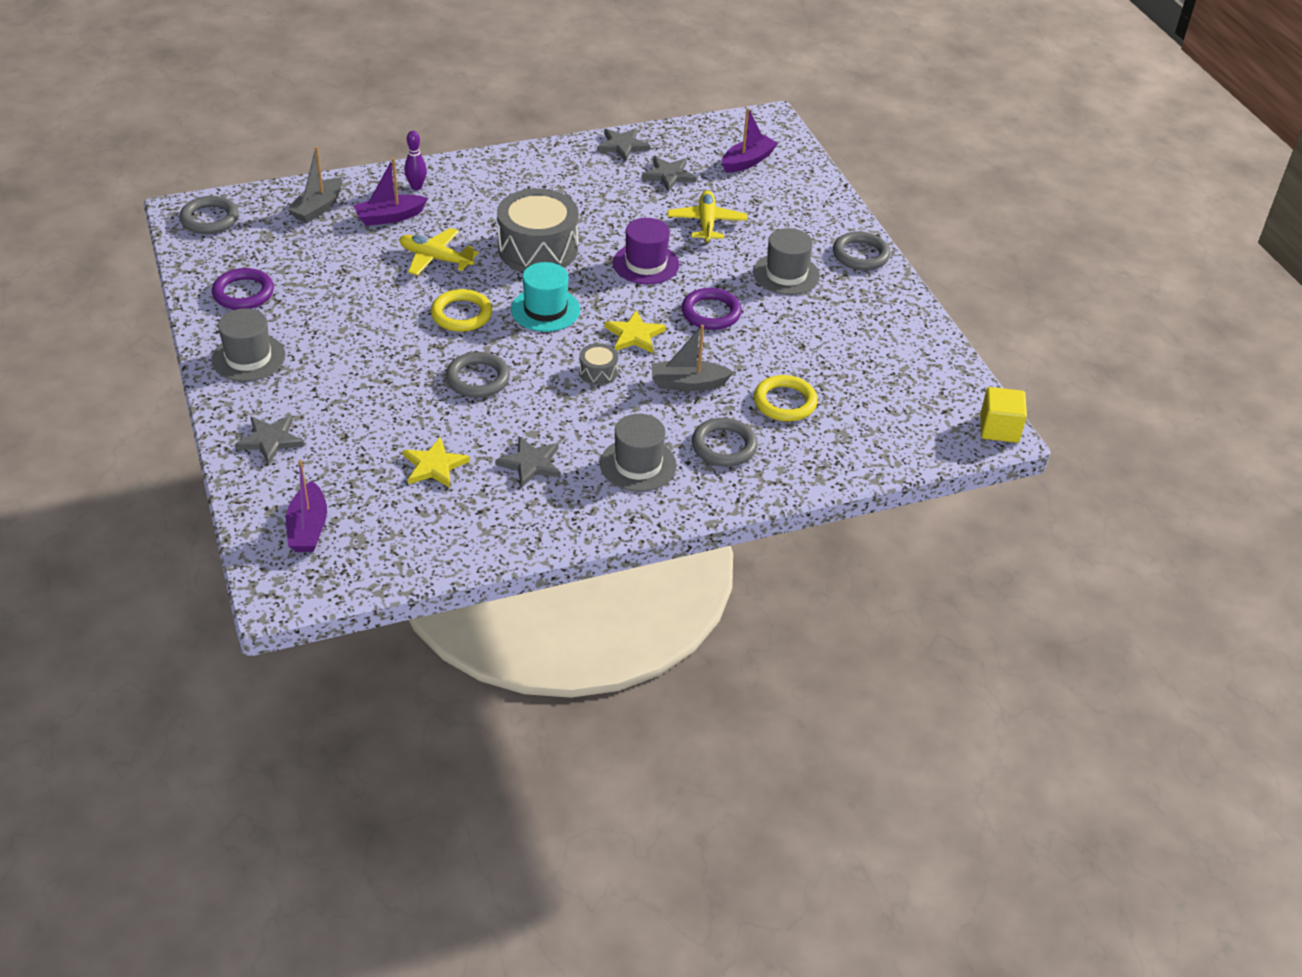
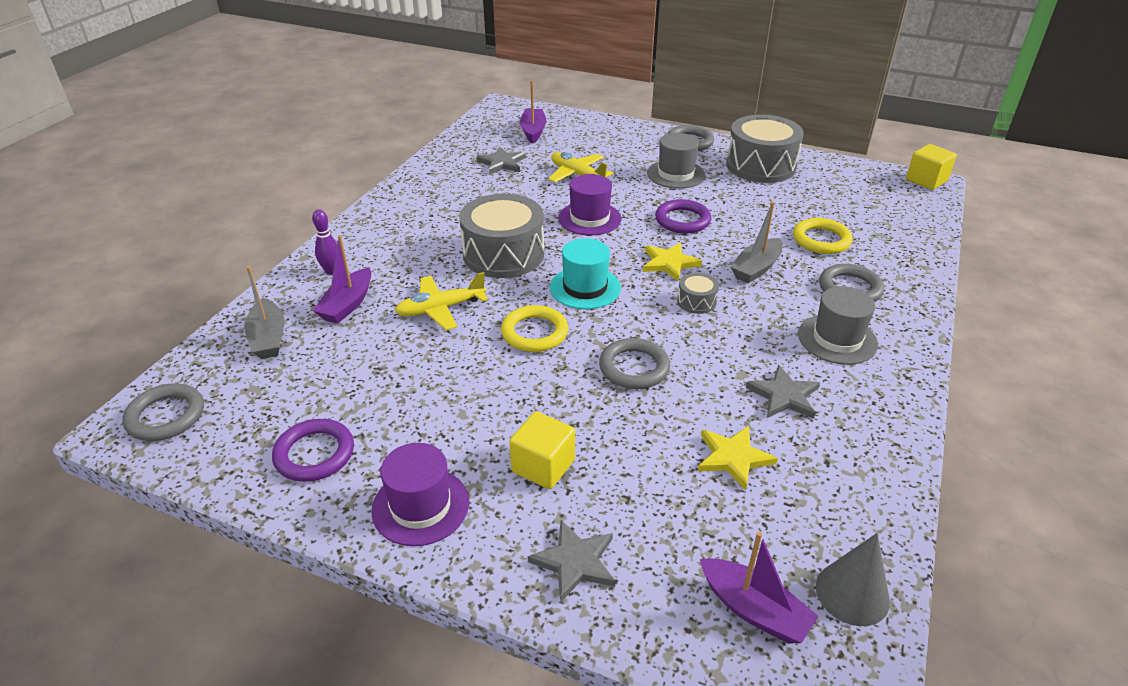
camera: 45 degrees left, 5 degrees down
(248, 358) = (420, 506): grey hat -> purple hat
(334, 387) = (543, 466): none -> yellow cube
(364, 565) = (852, 593): none -> grey cone
(622, 146) = (439, 163): grey star -> none
(875, 315) = (760, 166): none -> grey drum

